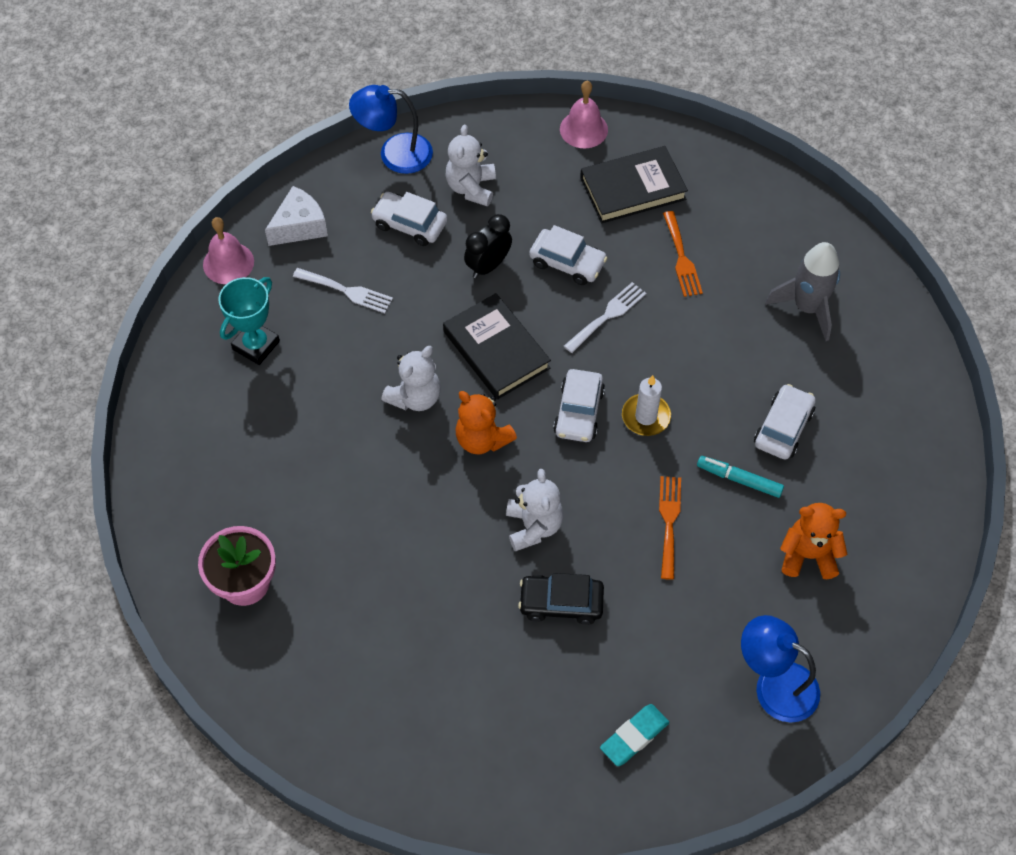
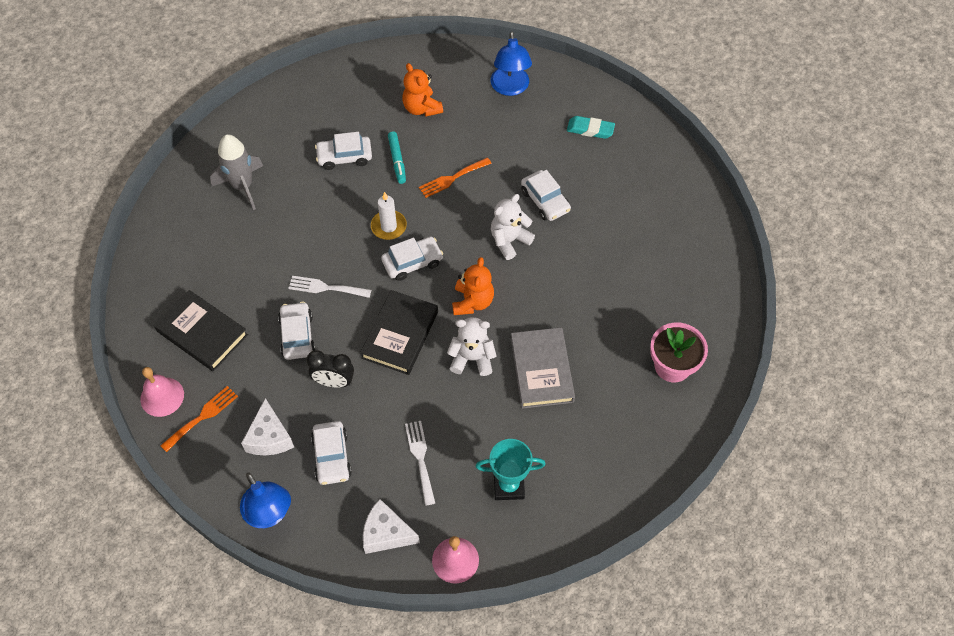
camera: 125 degrees left, 0 degrees up
(348, 452) = (541, 370): none -> grey book
(471, 188) = (269, 437): white teddy bear -> white cheese
(561, 603) = (545, 201): black car -> white car
(681, 258) = (247, 272): orange fork -> orange fork (202, 417)

